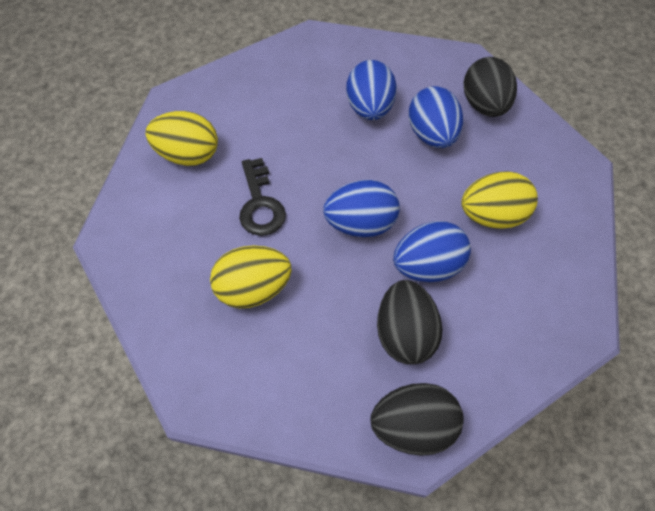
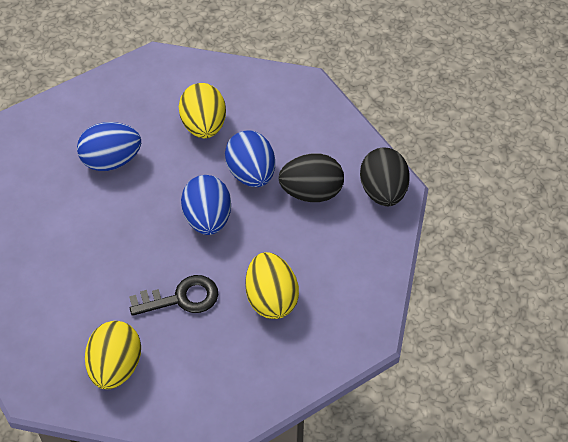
camera: 90 degrees left, 5 degrees down
(369, 108) = (72, 208): blue egg -> none
(484, 105) = (80, 118): black egg -> none

